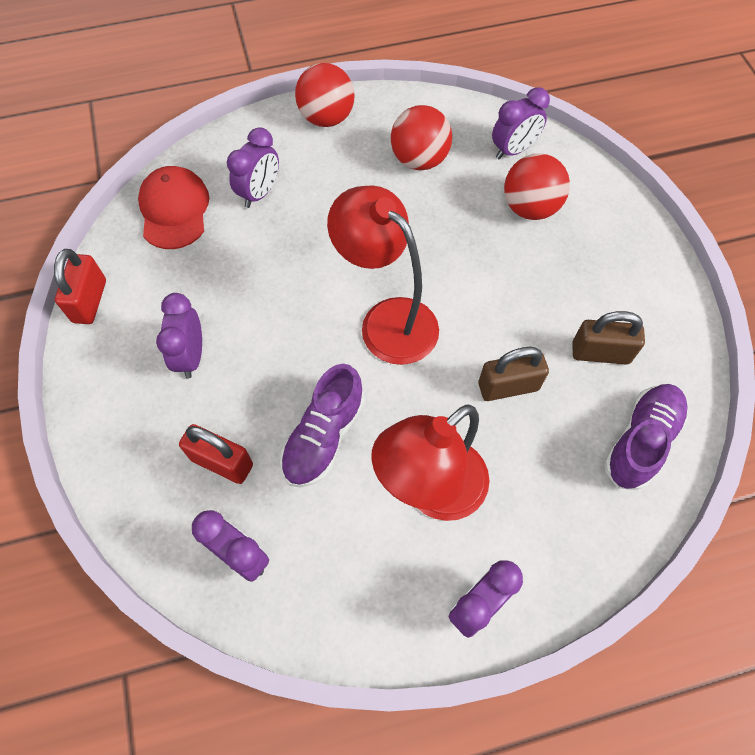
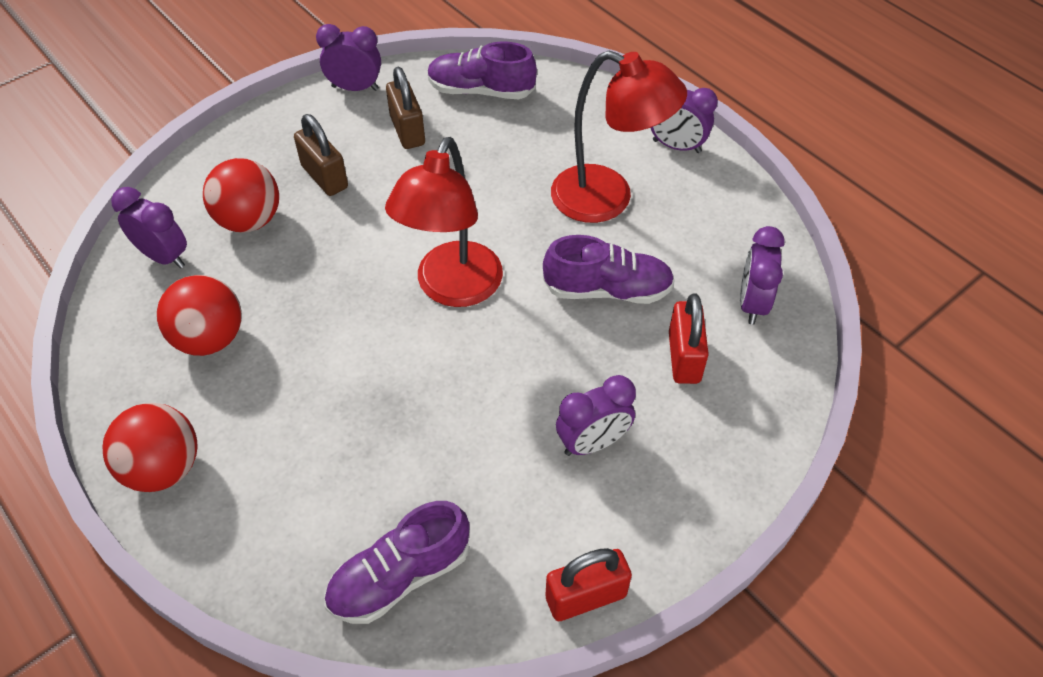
camera: 115 degrees left, 10 degrees down
(174, 210) = (400, 576): red cap -> purple shoe
(259, 193) = (329, 487): purple clock -> purple clock (355, 88)
(508, 386) = (477, 179): brown padlock -> brown padlock (324, 177)

